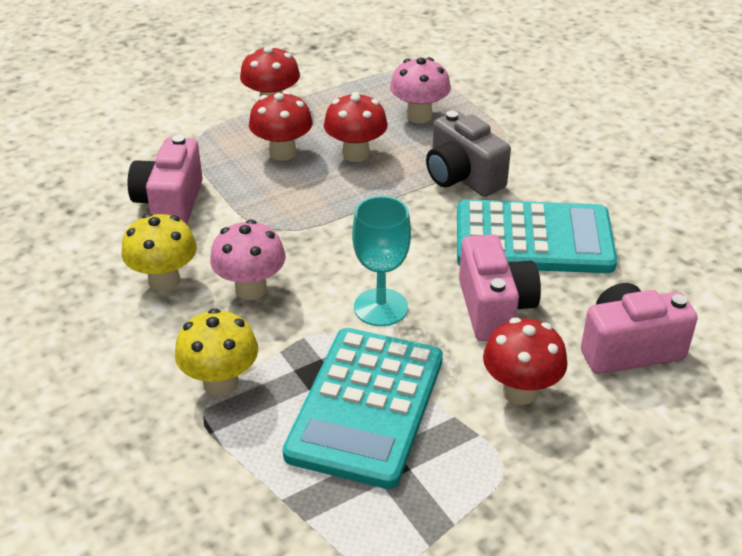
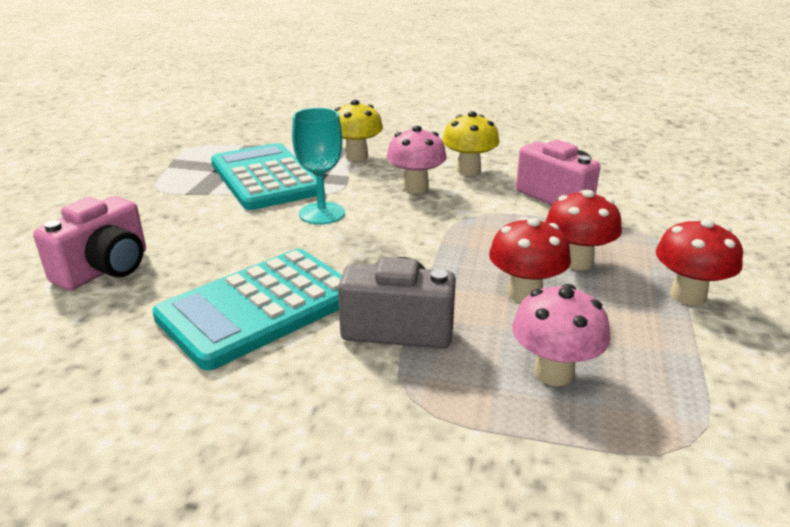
camera: 135 degrees right, 10 degrees down
(494, 308) = (239, 246): pink camera -> none
(520, 391) = (175, 217): red mushroom -> none

